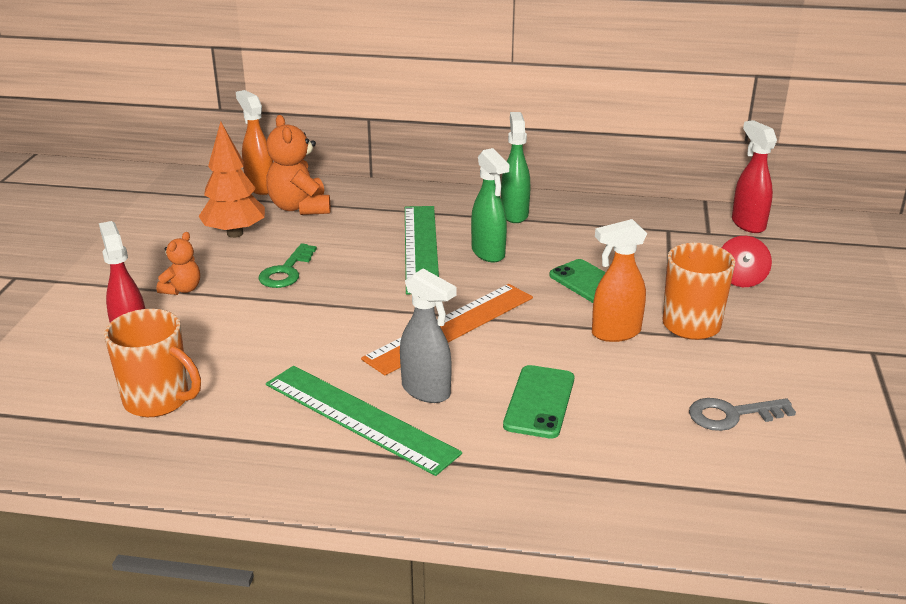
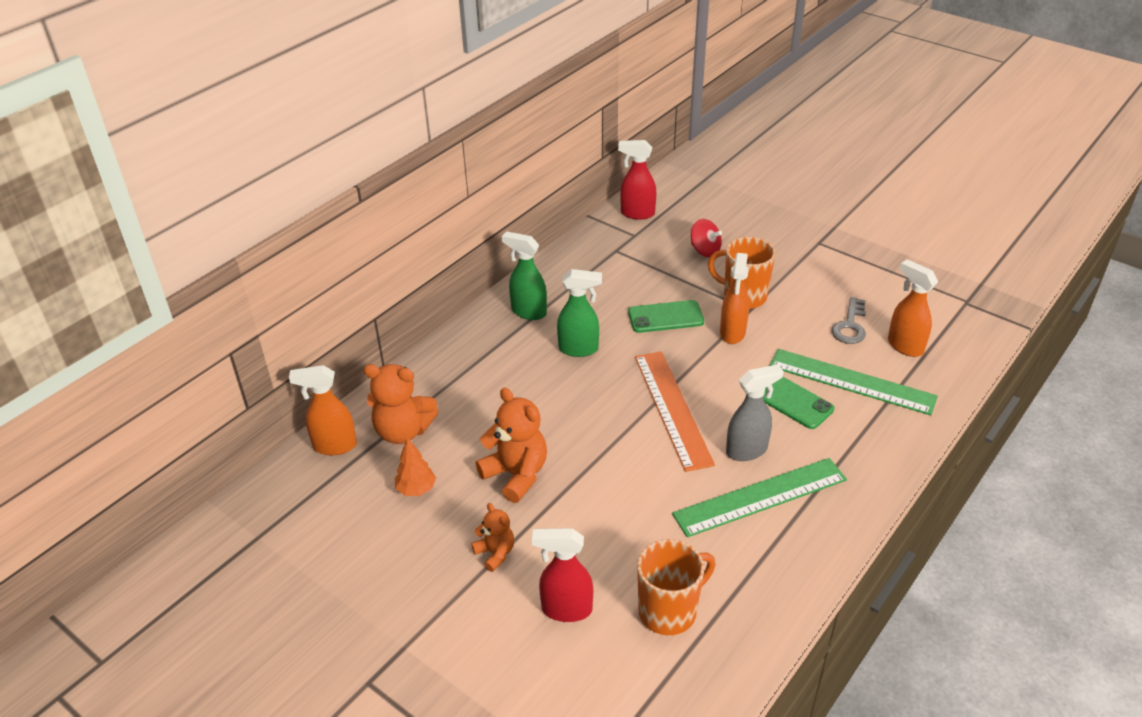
camera: 60 degrees left, 10 degrees up
(235, 233) = (416, 489): orange tree -> orange tree, size x0.61
(286, 271) = (516, 474): green key -> orange teddy bear
(421, 248) = (540, 382): green ruler -> green ruler (851, 381)
(745, 471) = (904, 346): none -> orange spray bottle

